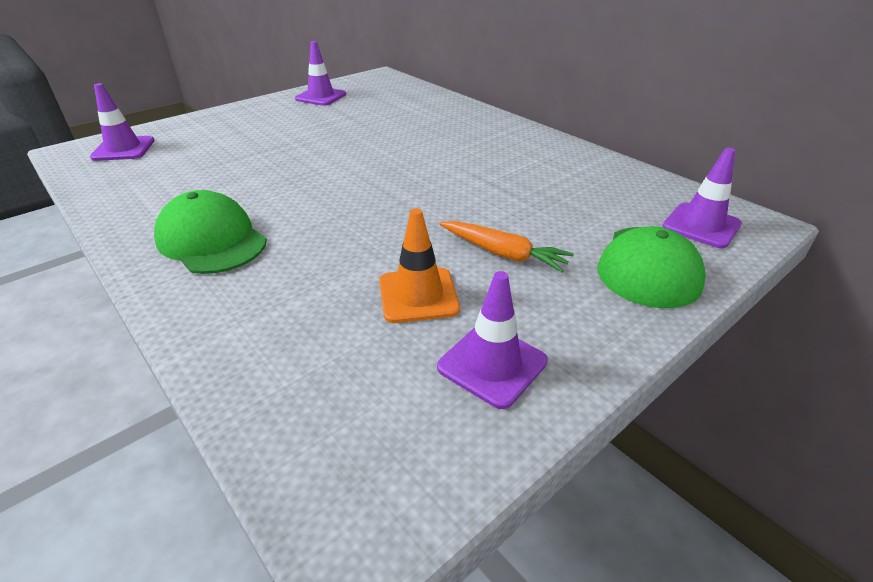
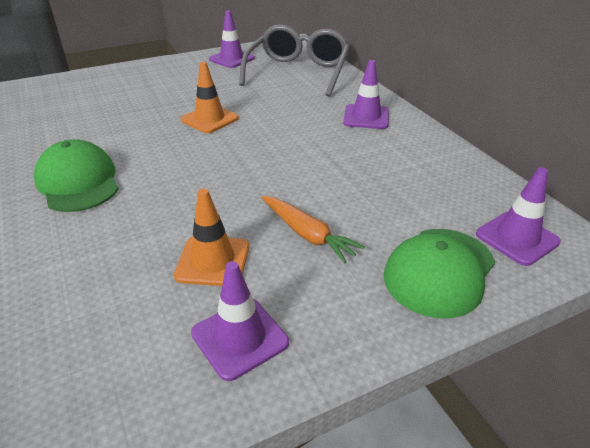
camera: 15 degrees right, 0 degrees up
(123, 149) = (54, 91): purple traffic cone -> purple traffic cone (366, 117)
(331, 157) = (209, 119): none -> orange traffic cone
(401, 103) = (298, 72): none -> grey glasses

